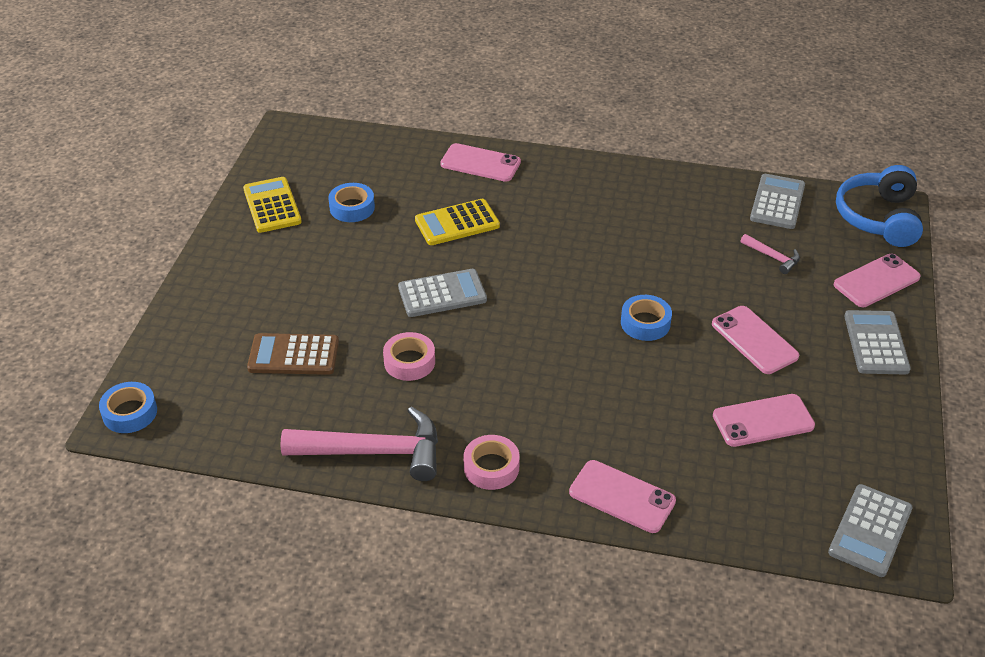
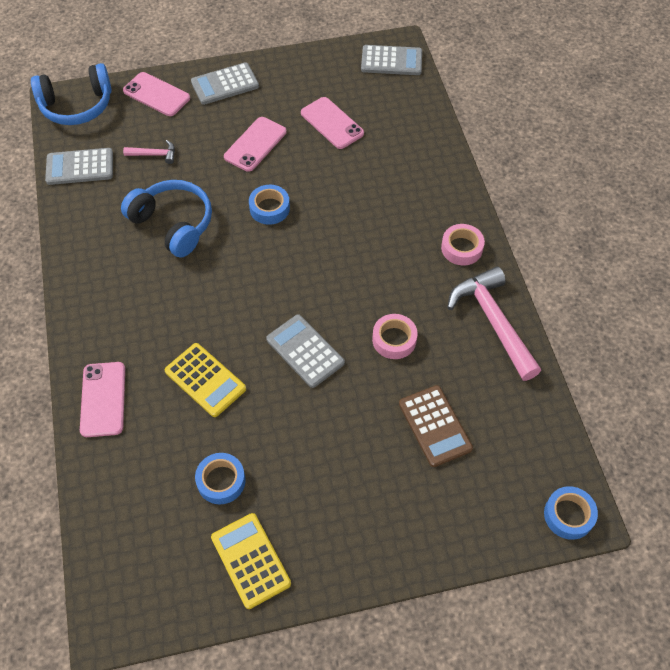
camera: 115 degrees left, 15 degrees up
(272, 206) = (250, 560): yellow calculator -> yellow calculator turned 105 degrees clockwise
(622, 496) = (440, 173): pink phone -> none
(661, 247) = (173, 224): none -> blue headphones
(773, 257) = (154, 154): pink hammer -> pink hammer turned 75 degrees clockwise

